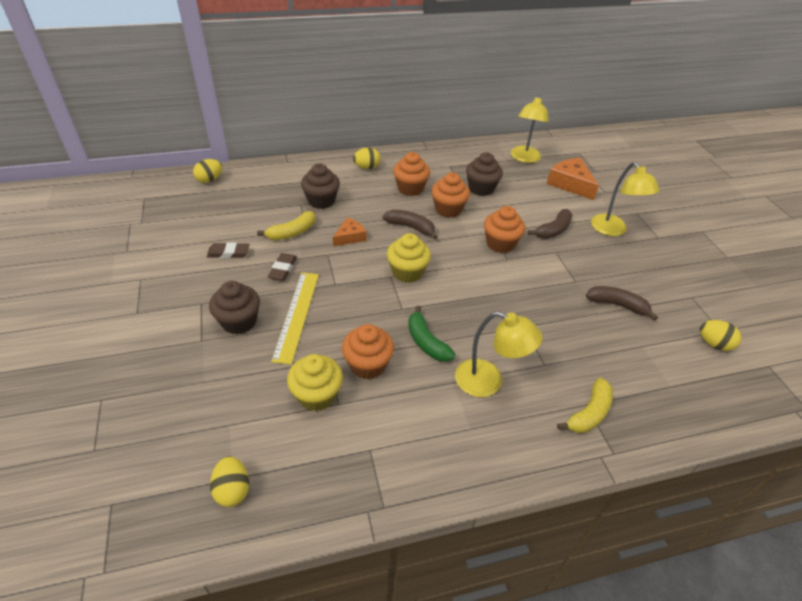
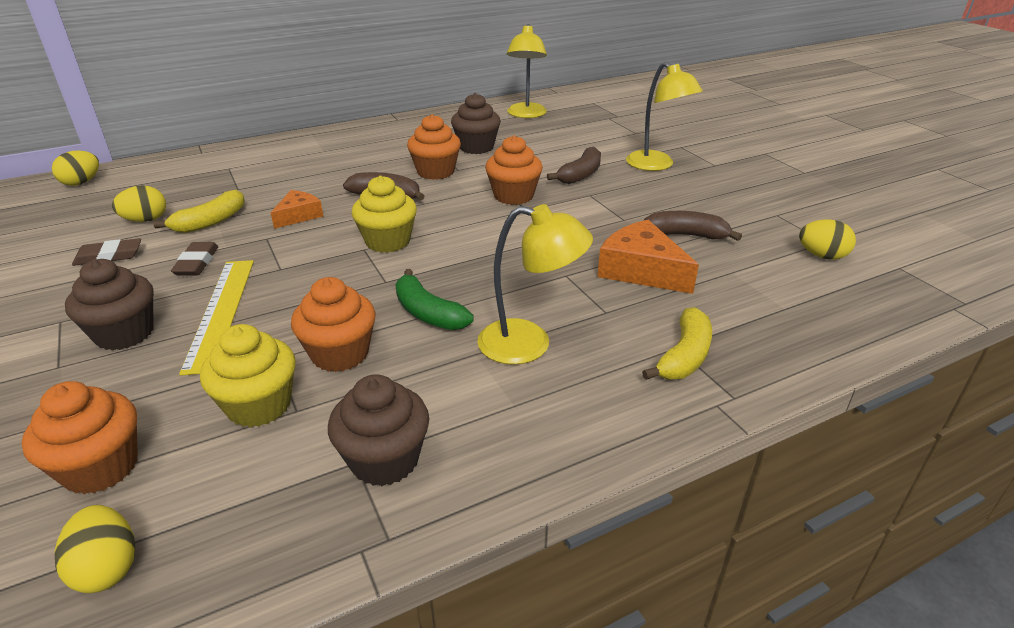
camera: 10 degrees left, 10 degrees down
(321, 201) = (253, 184): brown cupcake -> brown cupcake (384, 460)
(367, 167) = (316, 145): yellow egg -> yellow egg (145, 220)
(410, 188) = (380, 158): orange cupcake -> orange cupcake (101, 467)
(570, 184) = (590, 130): orange cheese -> orange cheese (641, 270)

